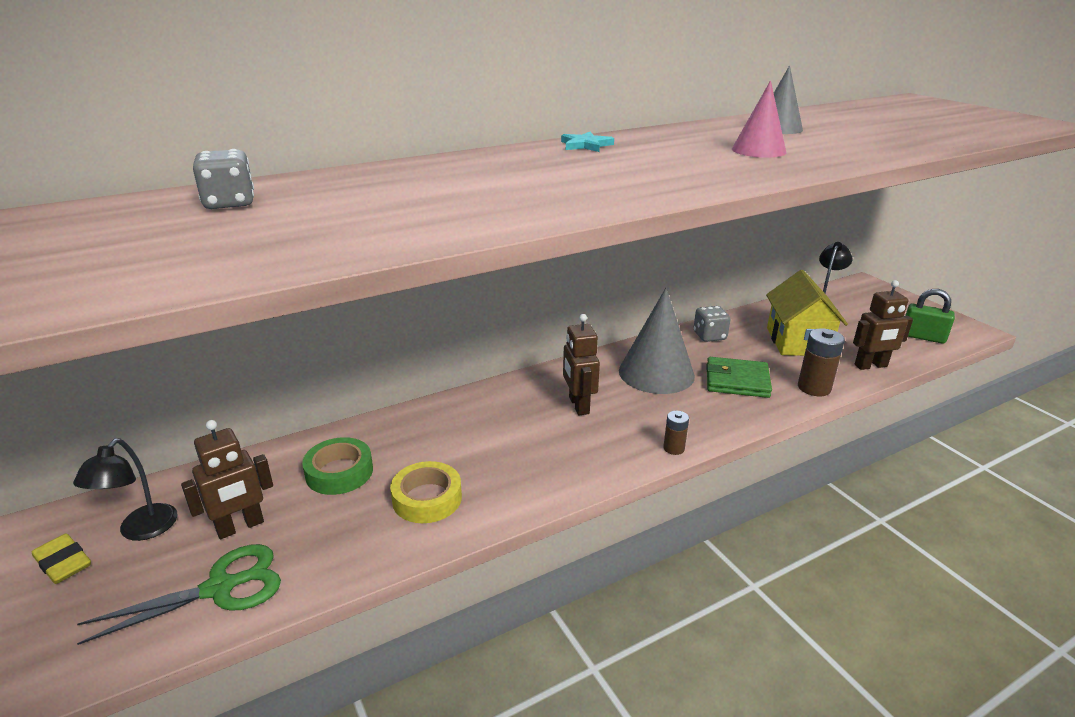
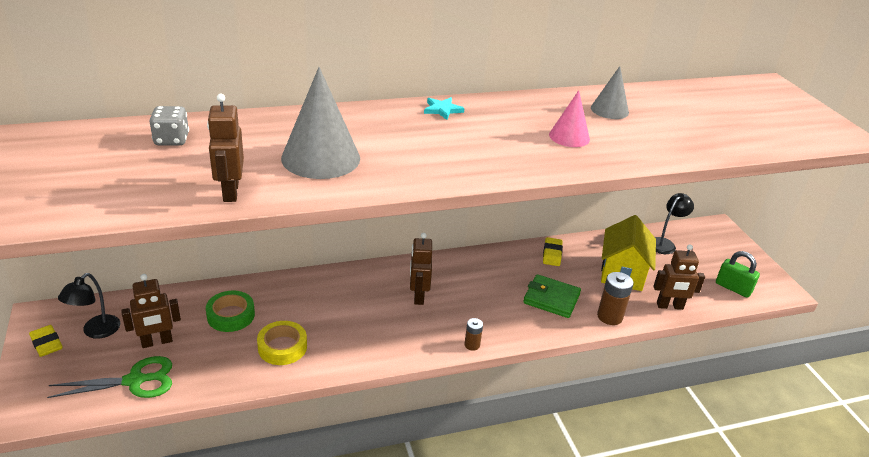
camera: 10 degrees right, 5 degrees up
(350, 242) = (230, 192): none -> brown robot
(656, 373) = (491, 279): grey cone -> grey cone (321, 158)
(709, 336) = (552, 254): grey dice -> yellow eraser

